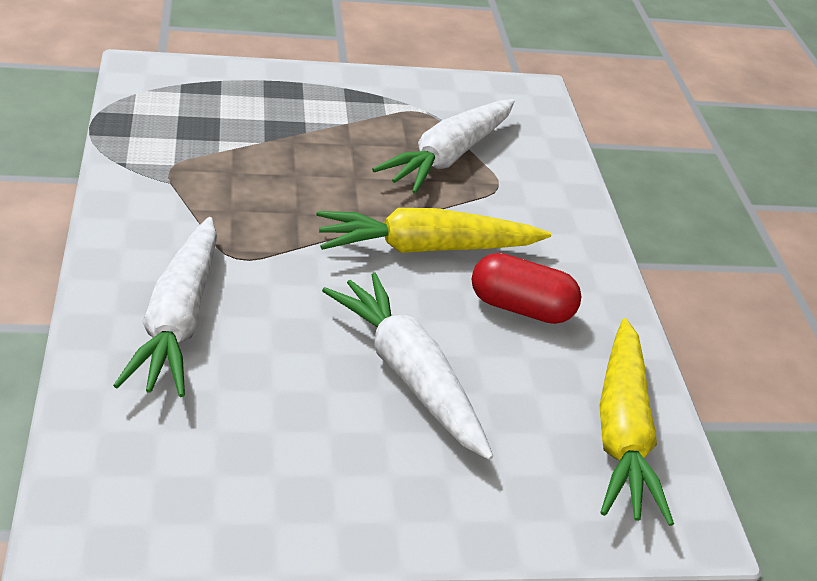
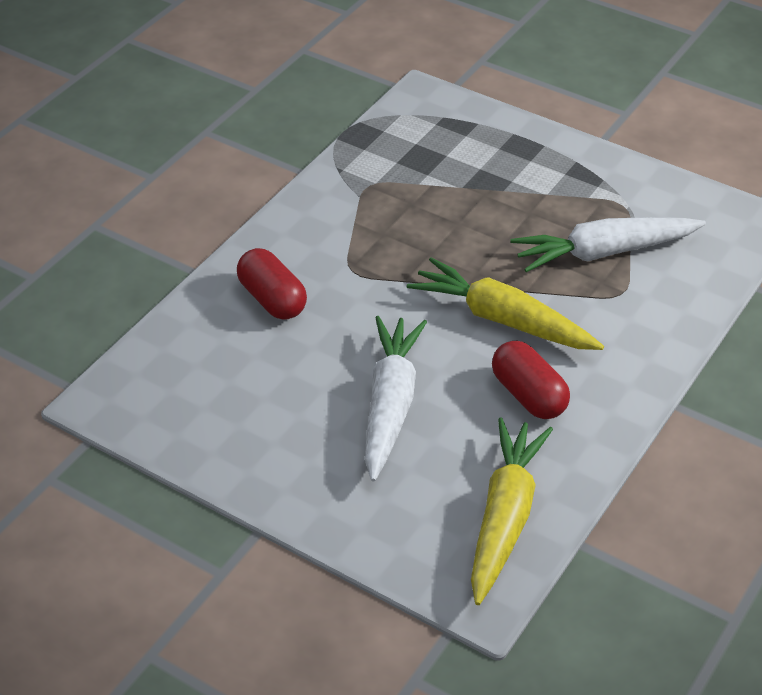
camera: 45 degrees right, 5 degrees up
(178, 320) = (272, 299): white carrot -> red capsule
(622, 433) = (504, 517): yellow carrot -> yellow carrot turned 150 degrees clockwise

